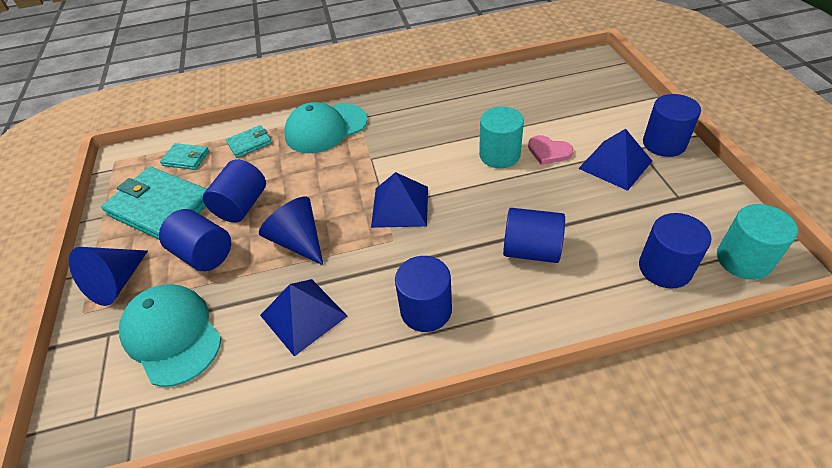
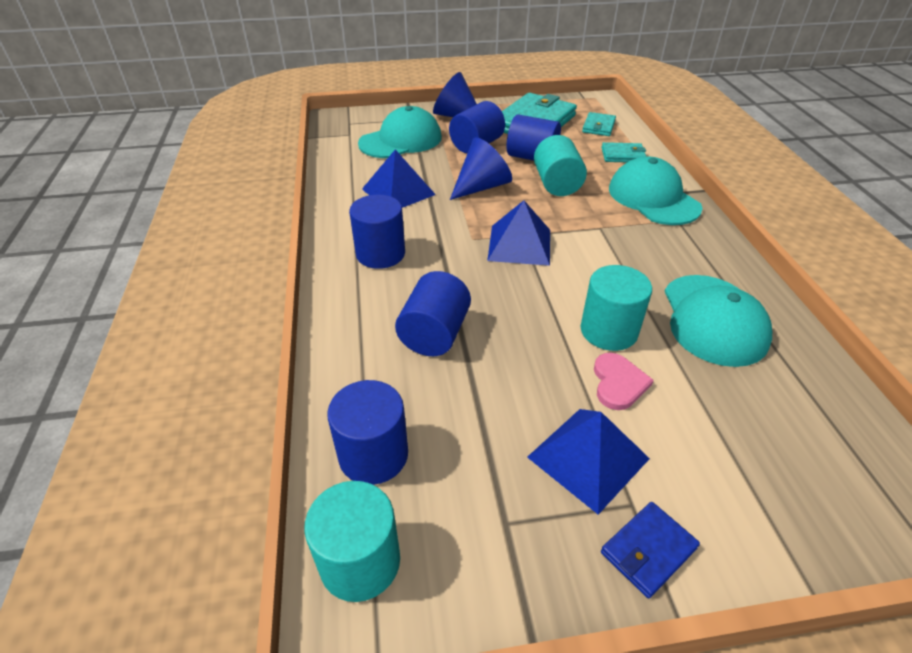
camera: 90 degrees right, 5 degrees down
(250, 143) = (623, 155): turquoise wallet -> turquoise wallet turned 60 degrees counterclockwise
(298, 186) = (556, 184): none -> turquoise cylinder
(475, 110) = (713, 320): none -> turquoise cap
(548, 151) = (618, 383): pink heart -> pink heart turned 150 degrees clockwise
(664, 143) = (648, 550): blue cylinder -> blue wallet

